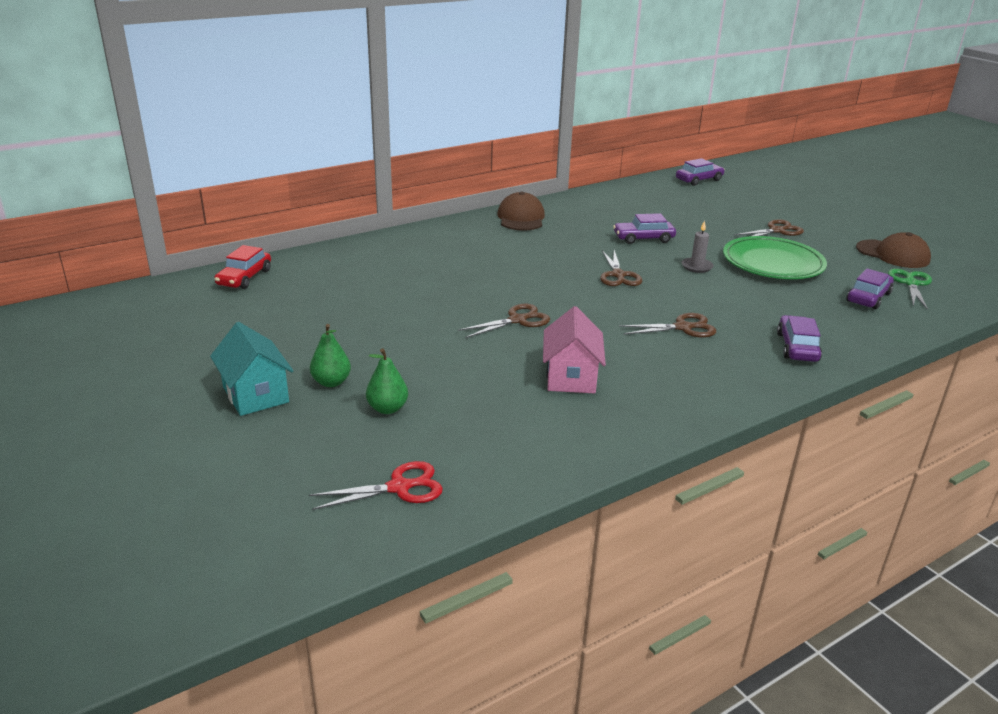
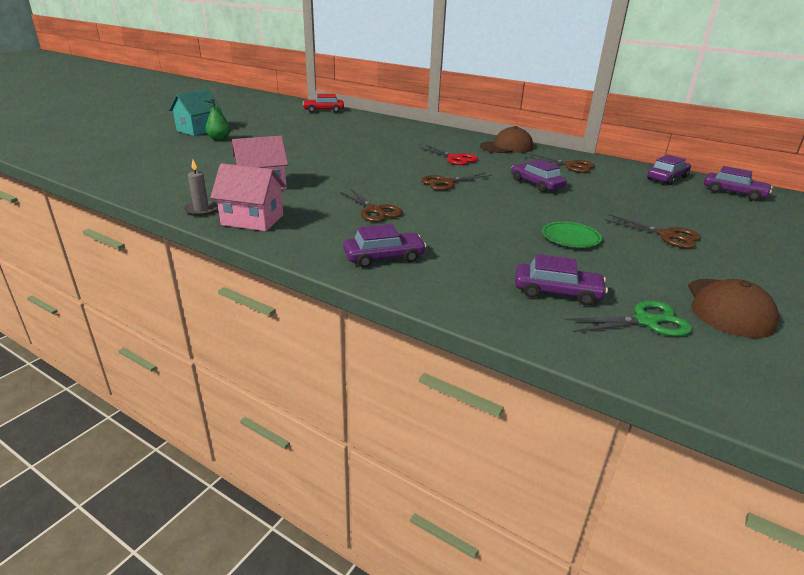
camera: 65 degrees right, 0 degrees up
(387, 408) = (196, 152): green pear -> none
(399, 487) = (116, 164): red scissors -> red scissors (455, 158)
(517, 320) = (332, 164): brown scissors -> brown scissors (570, 166)
(654, 188) = (667, 178): none -> purple car
(685, 399) = (252, 220): none -> pink house
(696, 266) = (507, 207): grey candle -> grey candle (201, 210)
(772, 263) = (570, 238): green plate -> green plate, size x0.51

